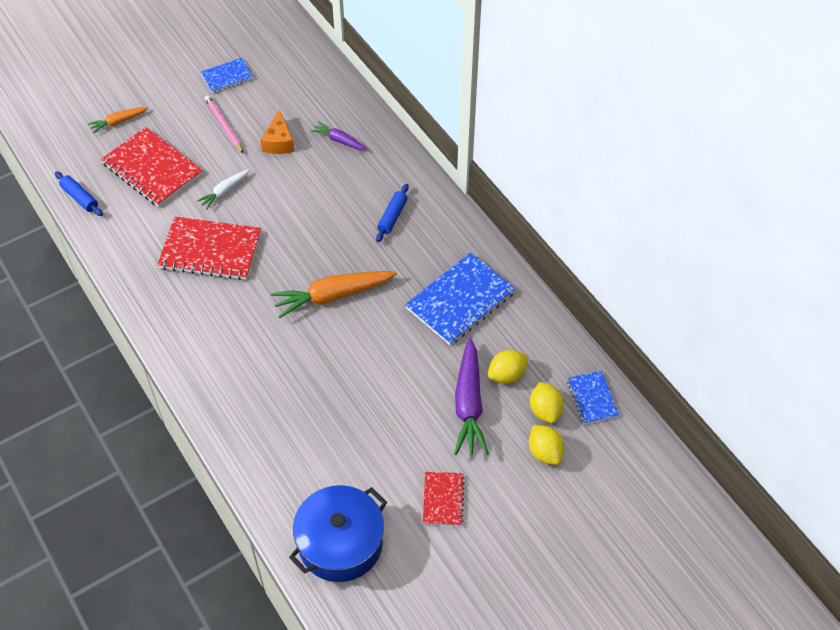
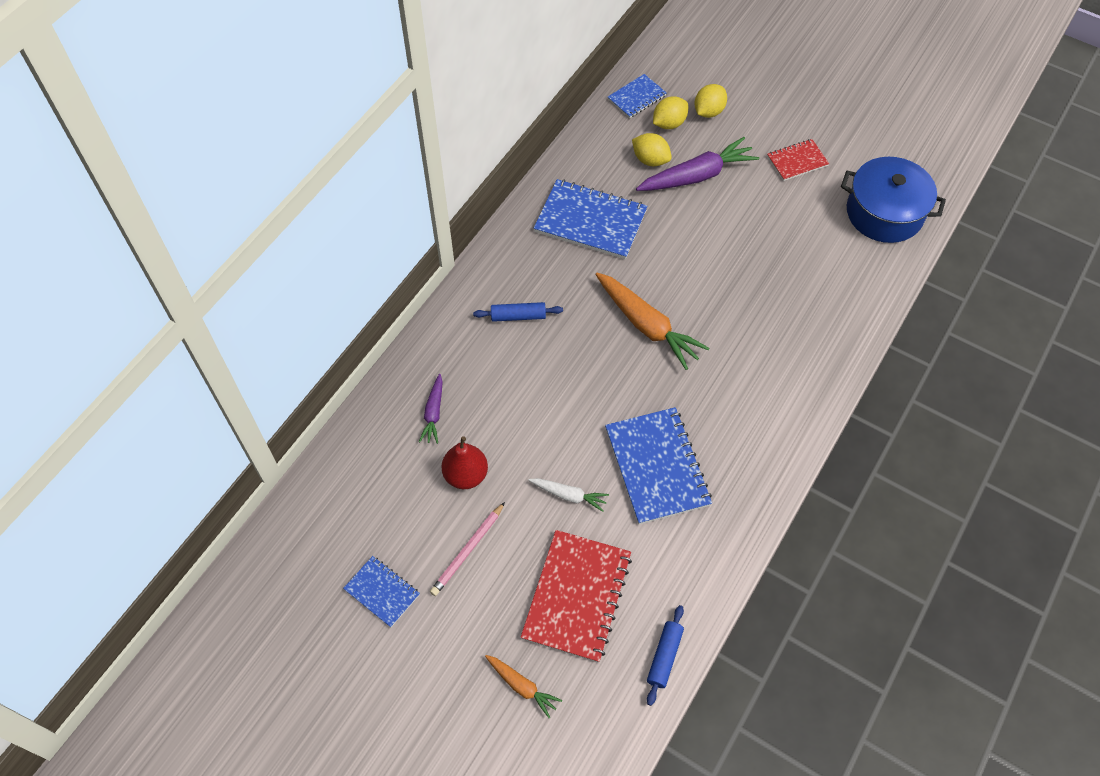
camera: 115 degrees left, 5 degrees up
(210, 250) = (656, 467): red notebook -> blue notebook
(279, 142) = (466, 475): orange cheese -> red pear

